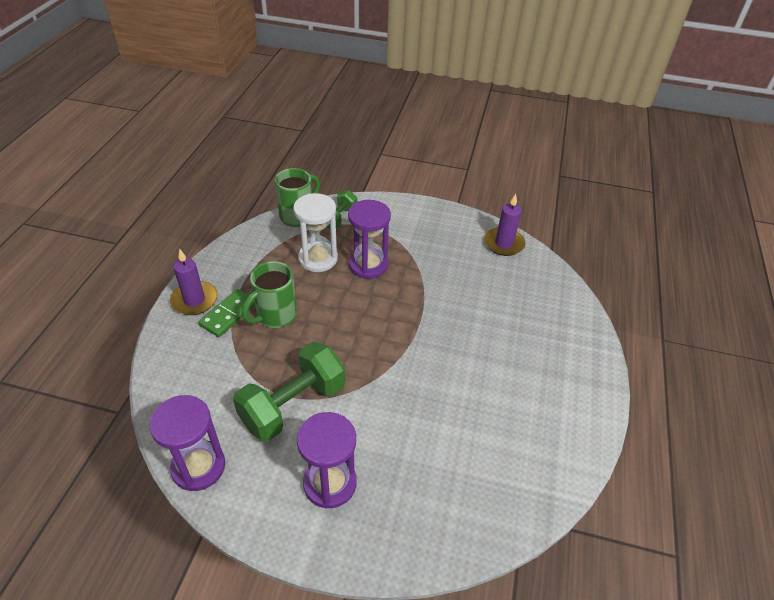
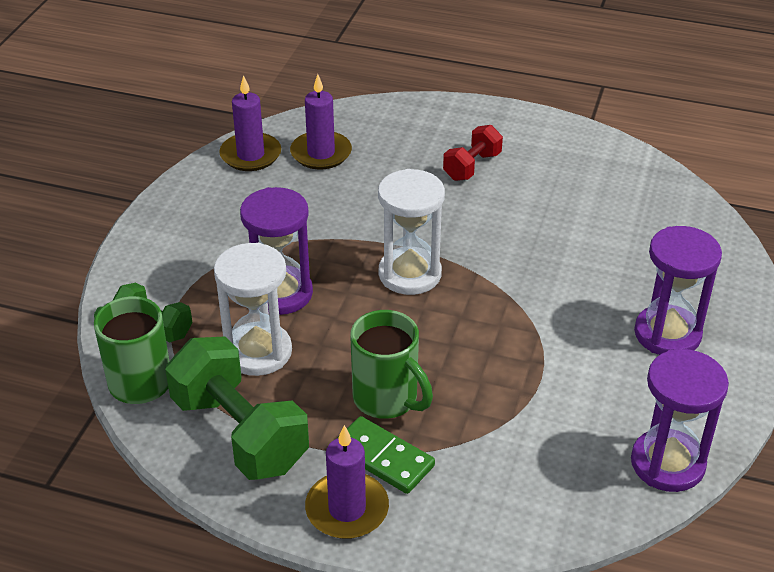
camera: 85 degrees left, 5 degrees down
(293, 405) = (556, 371): green dumbbell -> green dumbbell (239, 433)
(390, 325) = (410, 274): none -> white hourglass
(514, 277) = (321, 153): none -> purple candle
(520, 362) = (472, 166): none -> red dumbbell

